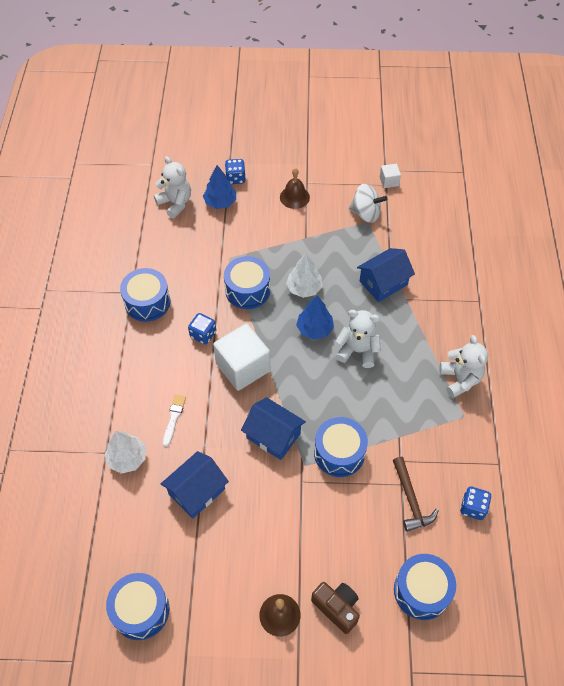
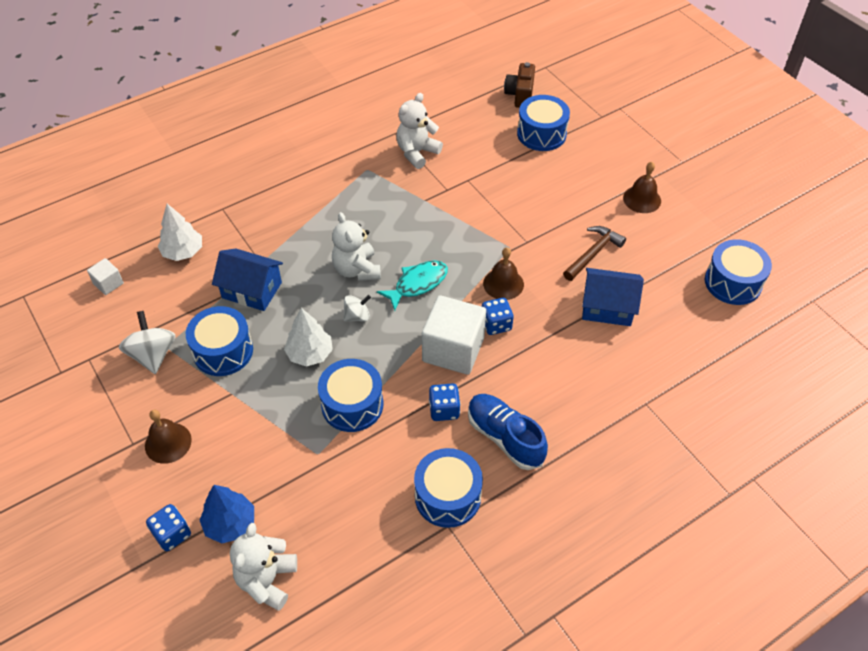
camera: 125 degrees left, 5 degrees down
(127, 458) = (632, 381): white tree -> white tree (183, 252)
(156, 354) = (505, 437): none -> blue shoe
(173, 418) = (559, 371): white brush -> none
(273, 435) = (503, 284): blue house -> brown bell
(314, 329) = (357, 316): blue tree -> white spinning top
(316, 380) = (417, 284): none -> turquoise fish
(337, 608) = (602, 171): brown camera -> brown camera (520, 95)
(339, 453) = (476, 230): blue drum -> blue drum (223, 351)
(389, 181) = (81, 358): white cube -> white cube (108, 283)
(411, 500) = (476, 169): brown hammer -> brown hammer (593, 253)
(460, 379) = (329, 186): white teddy bear -> white teddy bear (417, 152)
(473, 507) = (448, 133): blue dice -> blue dice (496, 324)

